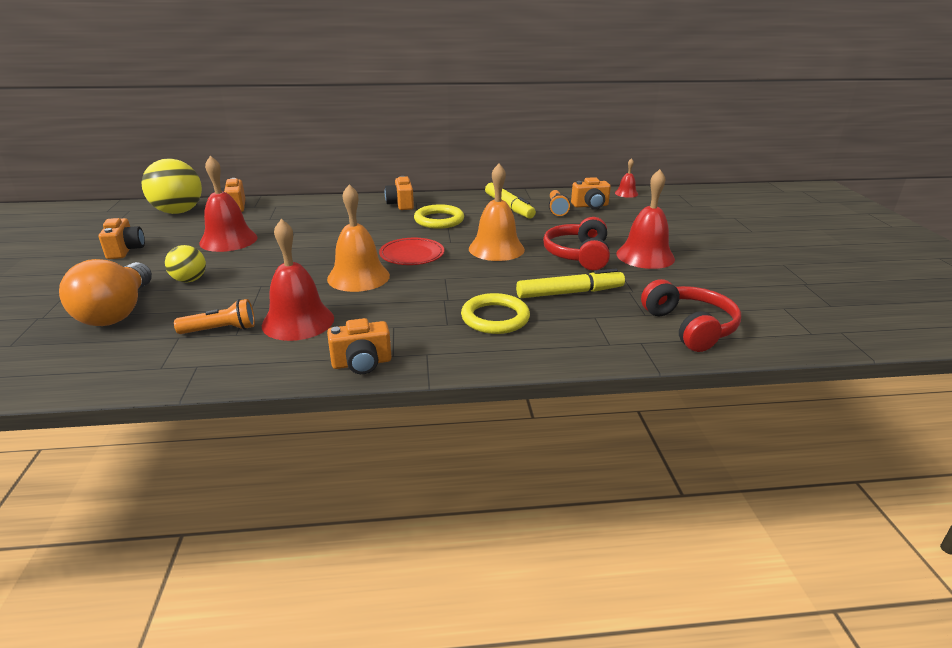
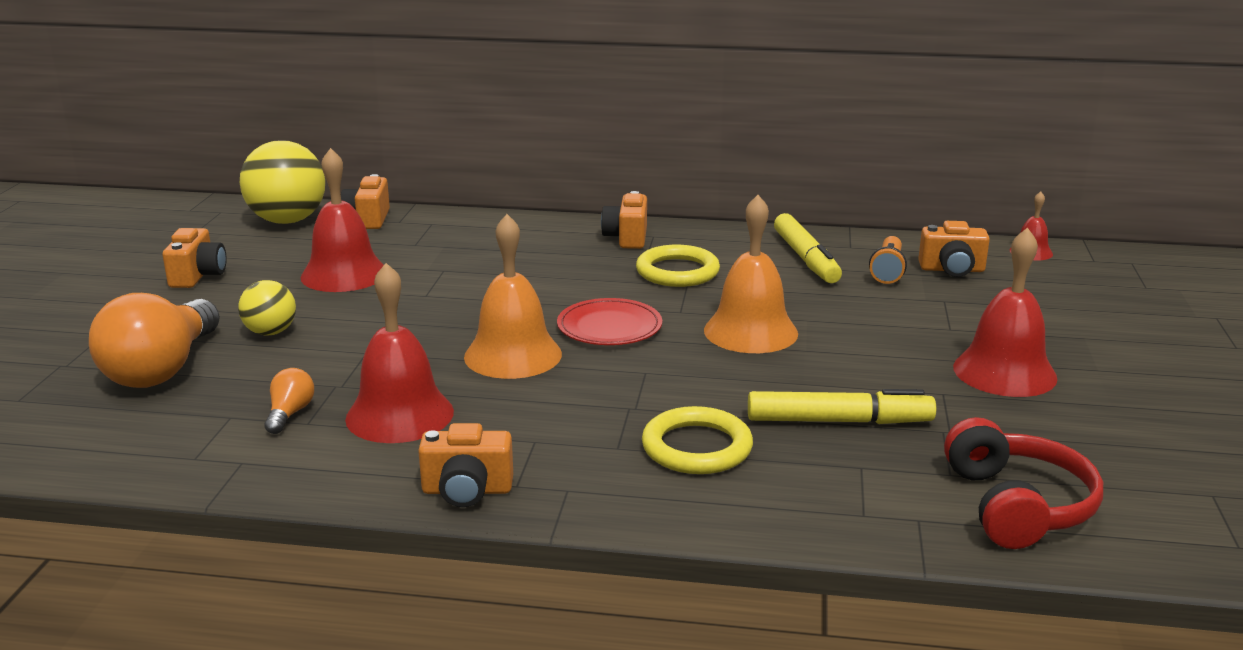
camera: 15 degrees right, 5 degrees down
(221, 330) = (290, 414): orange flashlight -> orange light bulb
(578, 255) = (885, 358): red headphones -> none

